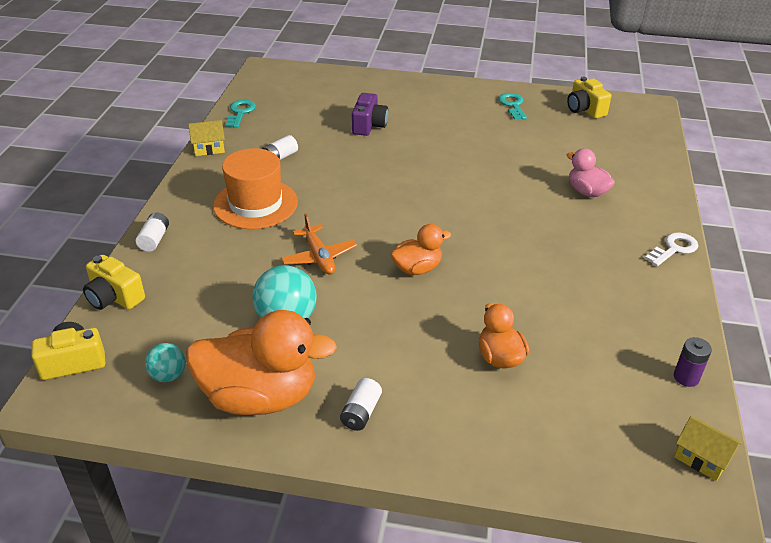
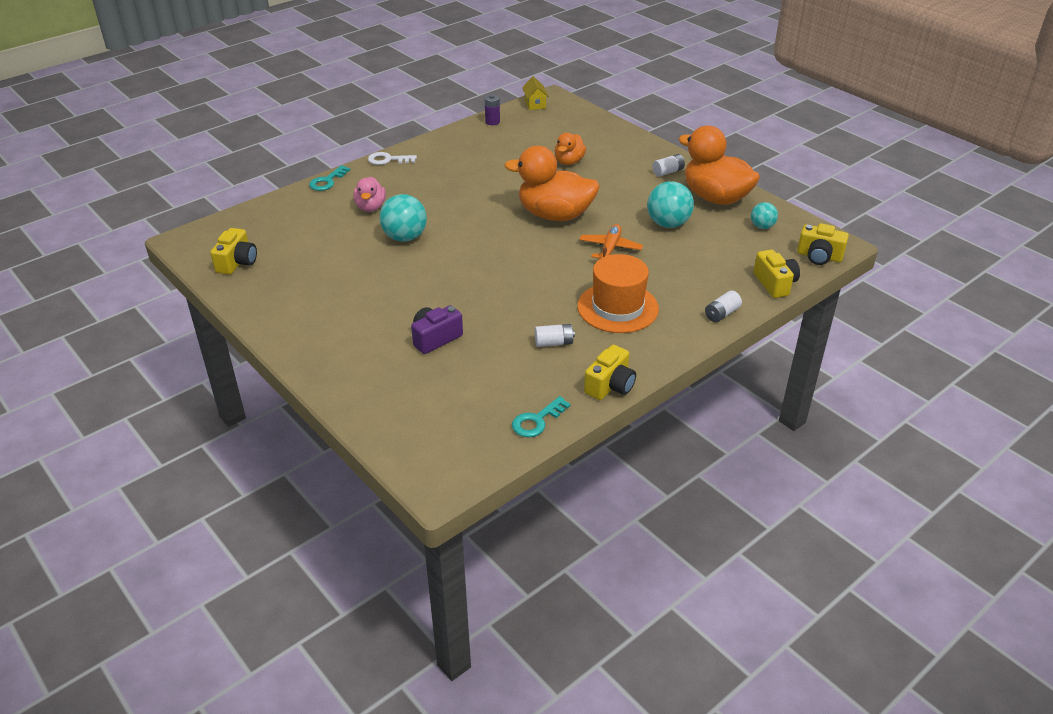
camera: 140 degrees left, 0 degrees up
(209, 149) = (610, 385): yellow house -> yellow camera
(417, 268) = (555, 215): orange duck -> orange duck, size x1.89
(510, 180) = (405, 237): none -> turquoise ball
(512, 105) = (282, 296): turquoise key -> turquoise key (327, 181)

